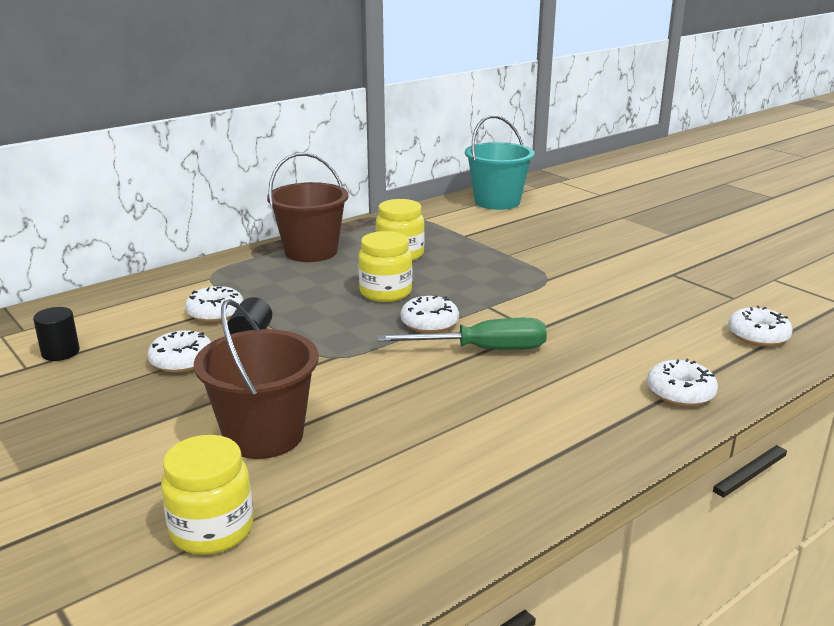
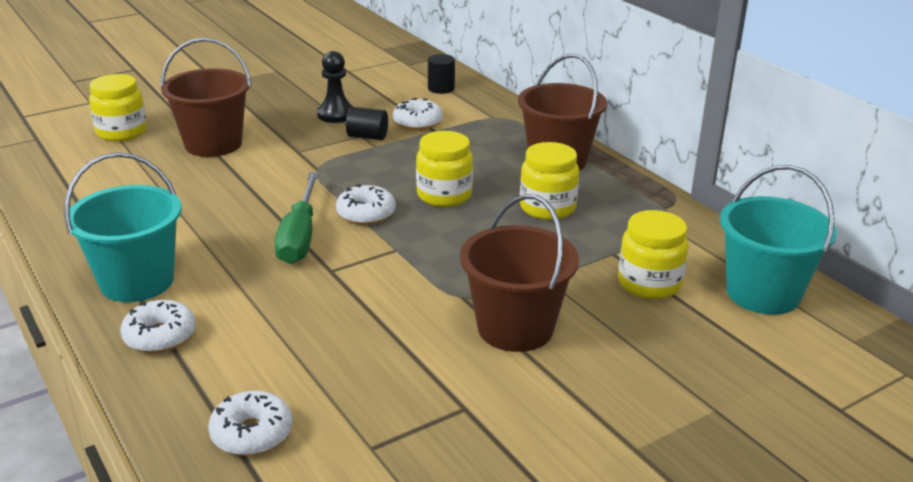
camera: 95 degrees right, 5 degrees up
(60, 352) = (366, 78): black cylinder -> black cylinder (441, 88)
(182, 361) = (336, 115): white donut -> black pawn
(500, 227) = (649, 283): none -> yellow jar
(576, 262) = (515, 328): none -> brown bucket
(604, 423) = (137, 281): none -> turquoise bucket

